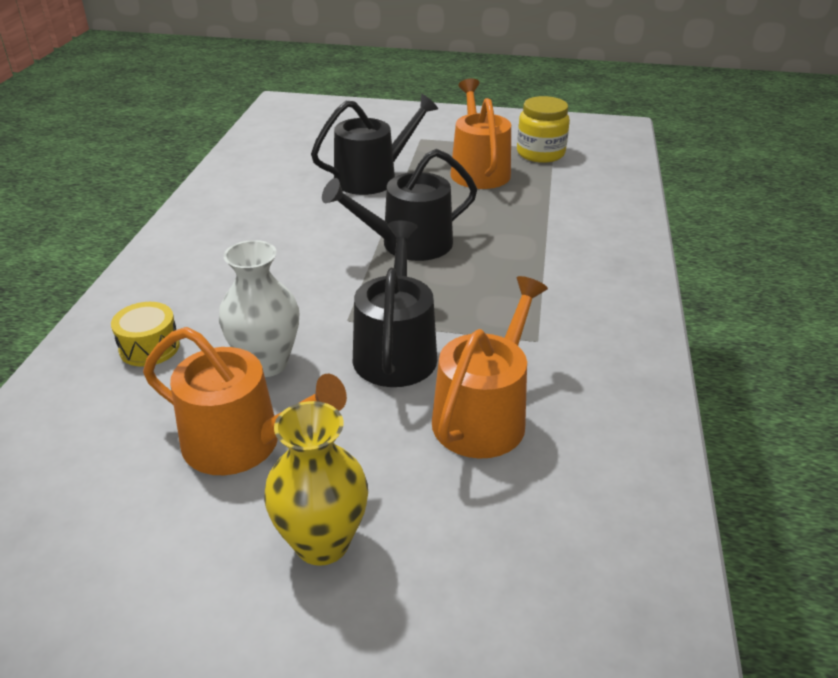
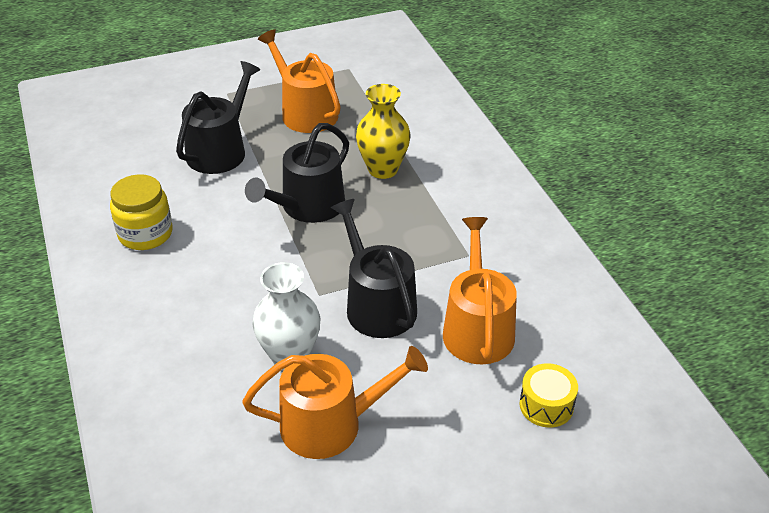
camera: 30 degrees left, 5 degrees up
(149, 347) = (182, 384): yellow drum -> yellow drum (546, 405)
(322, 542) = (447, 464): yellow vase -> yellow vase (383, 169)
(540, 153) = (342, 77): yellow jar -> yellow jar (145, 234)

